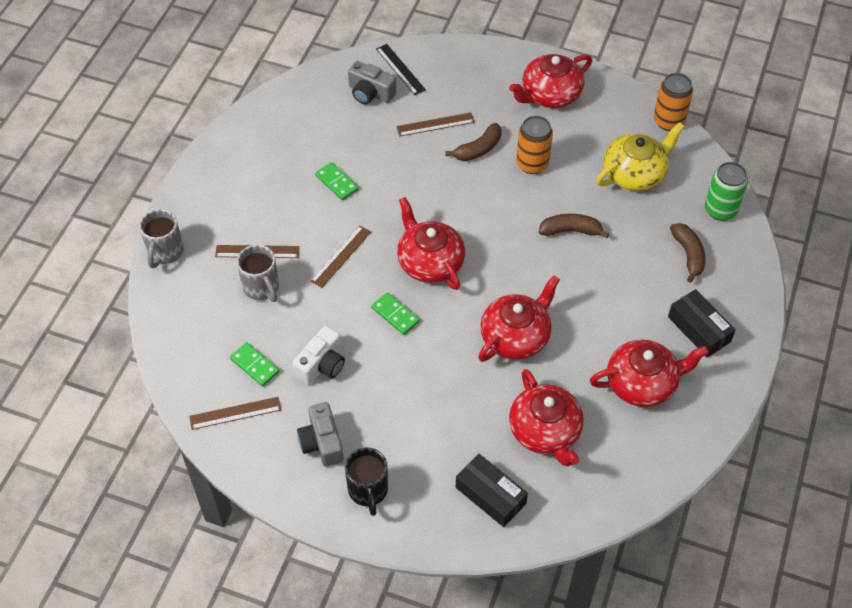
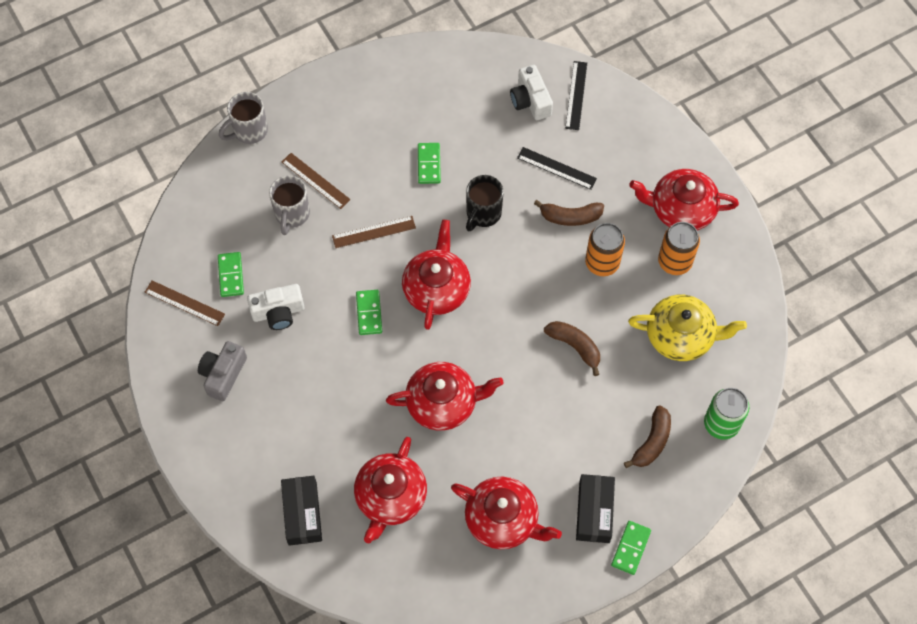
camera: 40 degrees right, 10 degrees up
(368, 491) = (221, 438): black mug -> black mug (483, 214)
(370, 93) = (530, 100): grey camera -> white camera
(435, 124) = (556, 168): brown ruler -> black ruler
(668, 121) = (760, 309): orange can -> orange can (674, 262)
(748, 334) = (630, 548): none -> green domino

